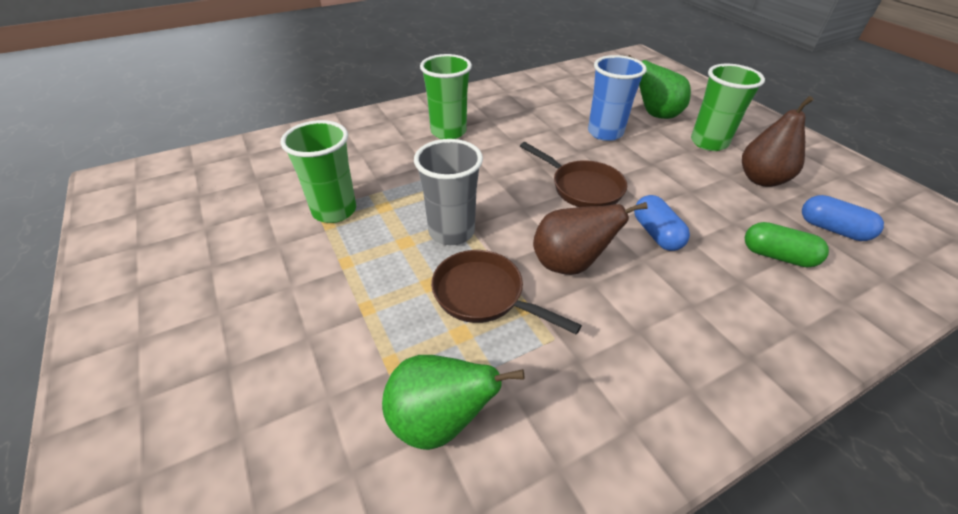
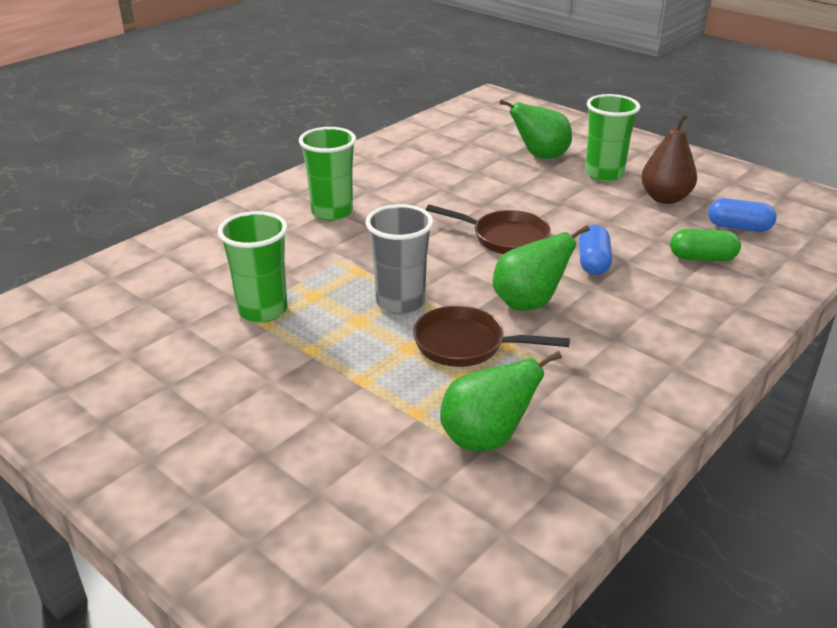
camera: 20 degrees left, 10 degrees down
(569, 264) = (529, 303): brown pear -> green pear
(605, 133) = (499, 183): blue cup -> none
(656, 234) = (593, 262): blue capsule -> blue capsule turned 45 degrees clockwise

